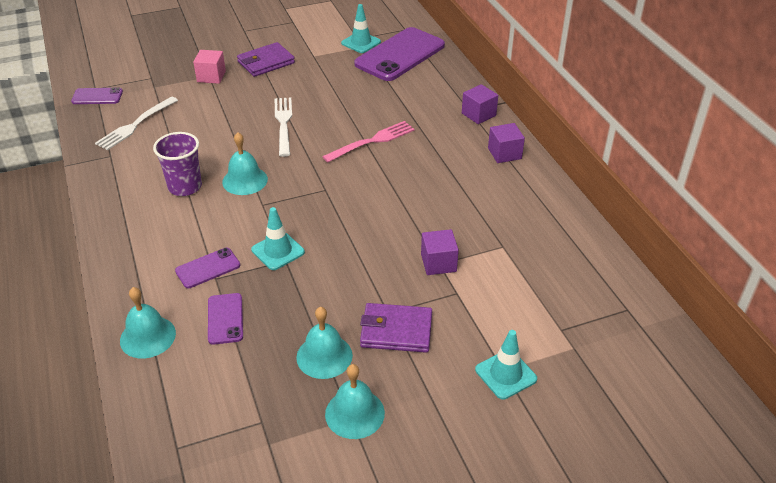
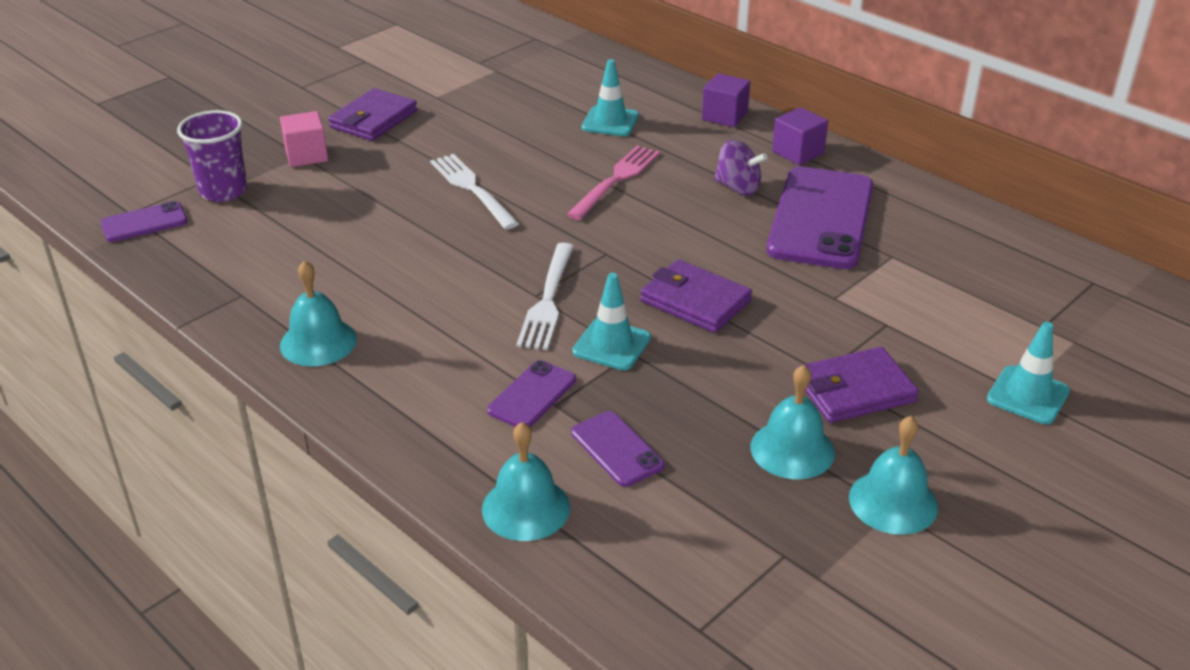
camera: 25 degrees left, 5 degrees down
(136, 125) = (245, 244): white fork -> white fork (548, 300)
(185, 187) = (400, 304): purple cup -> purple cup (223, 191)
(245, 180) = (482, 272): turquoise bell -> turquoise bell (318, 342)
(350, 238) = (695, 301): none -> purple wallet
(361, 42) = (489, 66): turquoise traffic cone -> turquoise traffic cone (610, 122)
(400, 55) = (557, 70): purple phone -> purple phone (821, 218)
(438, 263) = (833, 297): purple cube -> none
(443, 168) = (738, 188): none -> purple spinning top

